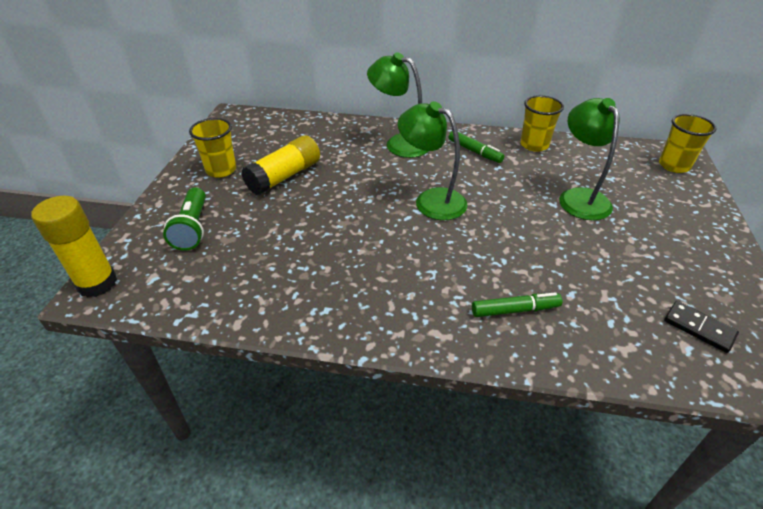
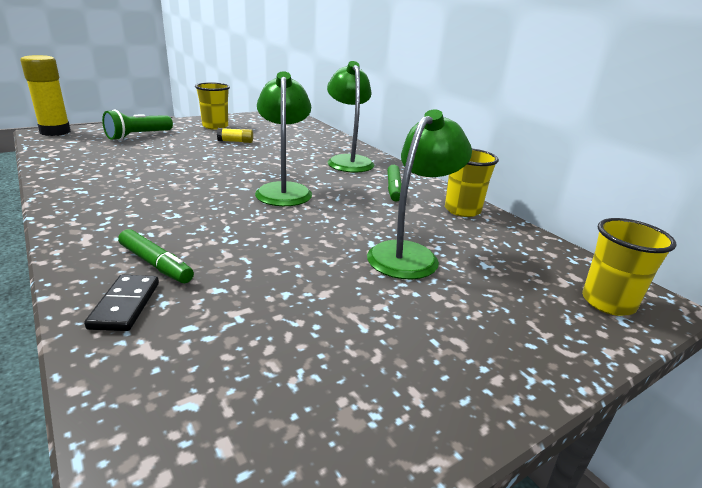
camera: 45 degrees right, 15 degrees down
(284, 176) = (235, 141): yellow glue stick -> yellow glue stick, size x0.49
(699, 328) = (245, 405): black domino -> black domino (125, 305)

